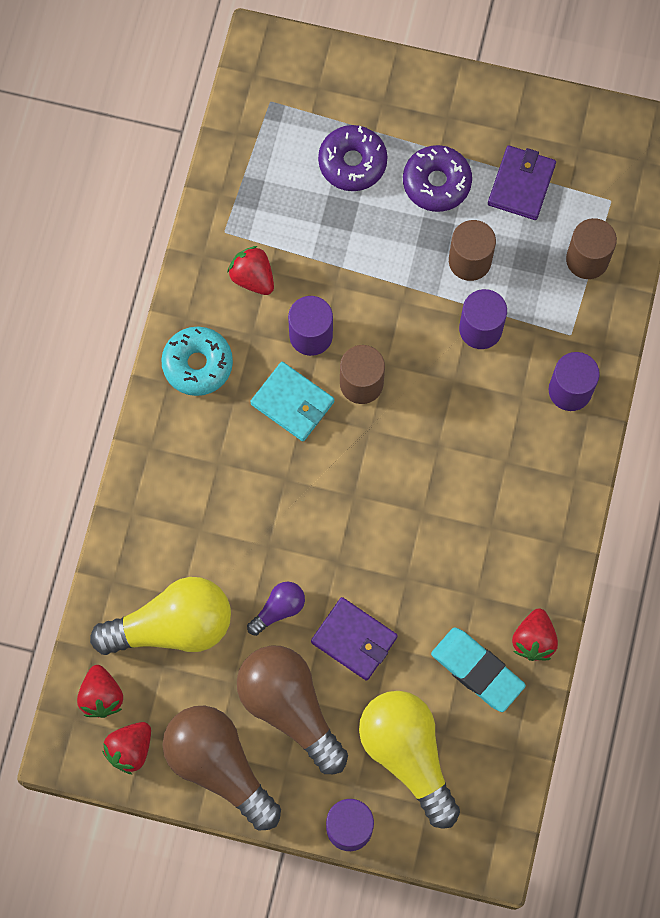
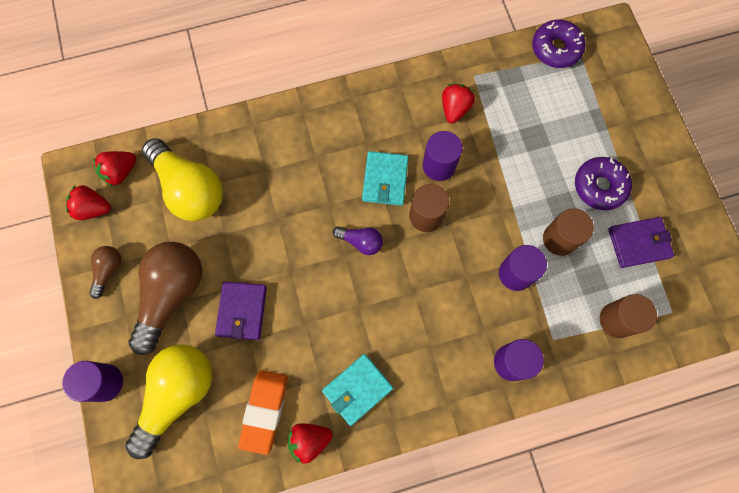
camera: 60 degrees right, 0 degrees up
(197, 364) = (375, 108): turquoise donut -> none
(219, 766) = (108, 271): brown light bulb -> brown light bulb, size x0.47
(279, 609) = (237, 249): purple light bulb -> purple light bulb (361, 242)
(352, 162) = (575, 126): purple donut -> purple donut (556, 49)
(477, 670) = (264, 411): turquoise eraser -> orange eraser
(509, 562) = (357, 389): none -> turquoise wallet

